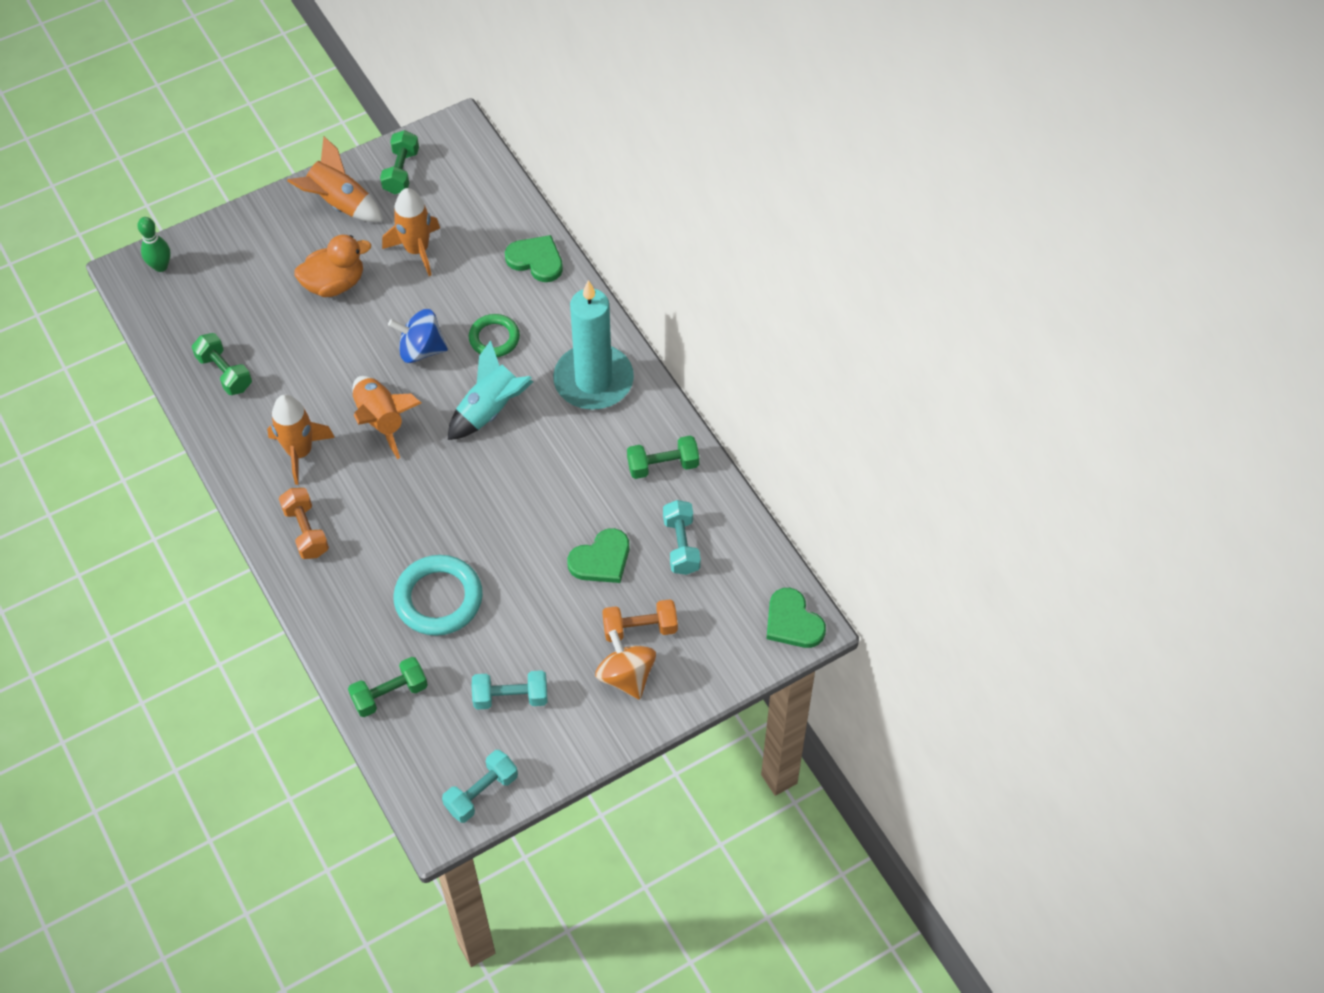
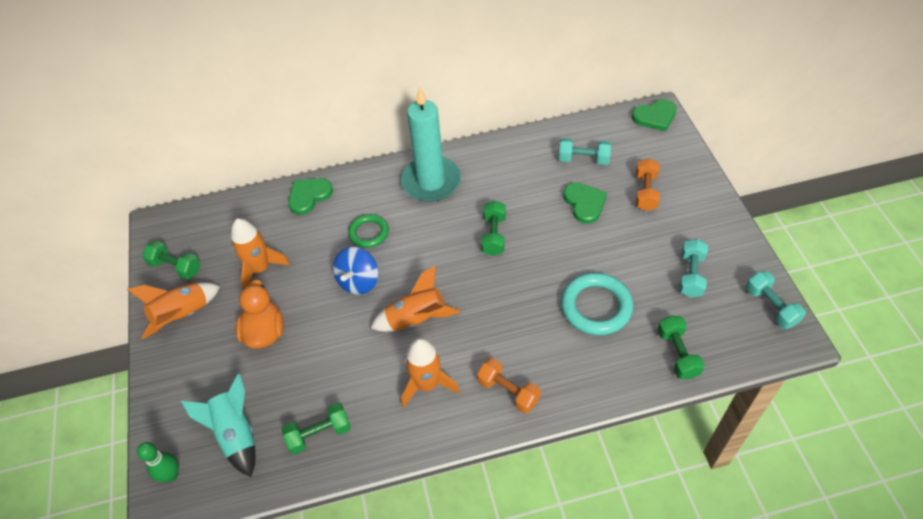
camera: 70 degrees left, 5 degrees down
(306, 531) = (508, 391): orange dumbbell -> orange dumbbell turned 45 degrees clockwise
(490, 410) = (434, 246): turquoise rocket -> turquoise rocket (236, 434)
(626, 676) = (683, 206): orange spinning top -> none
(663, 465) = (516, 157): green dumbbell -> green dumbbell (494, 235)

